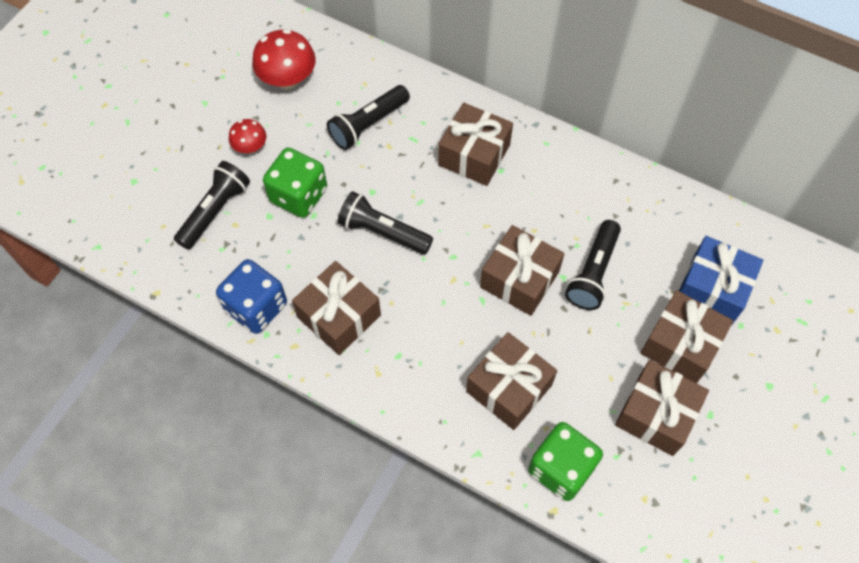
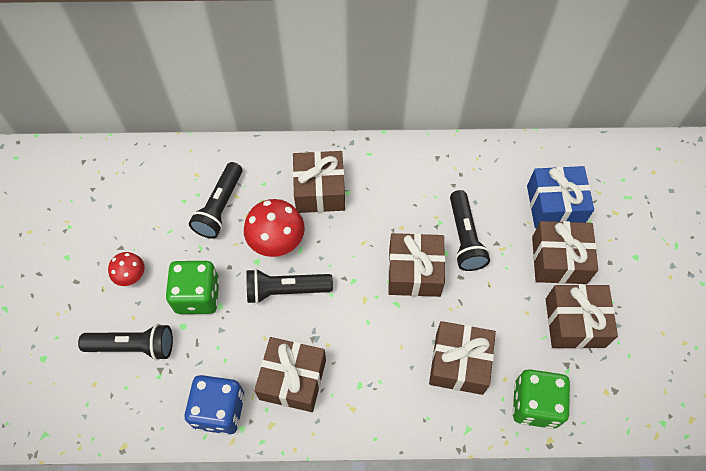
camera: 30 degrees left, 0 degrees up
(215, 211) = (133, 346): black flashlight -> black flashlight turned 90 degrees clockwise
(288, 79) = (128, 202): red mushroom -> red mushroom (276, 240)

